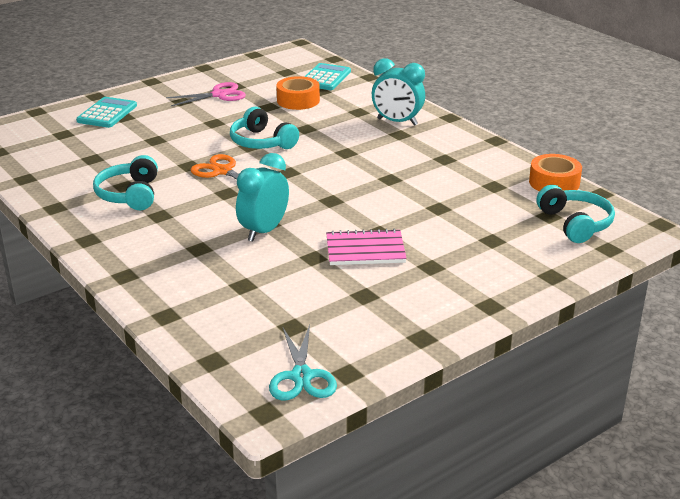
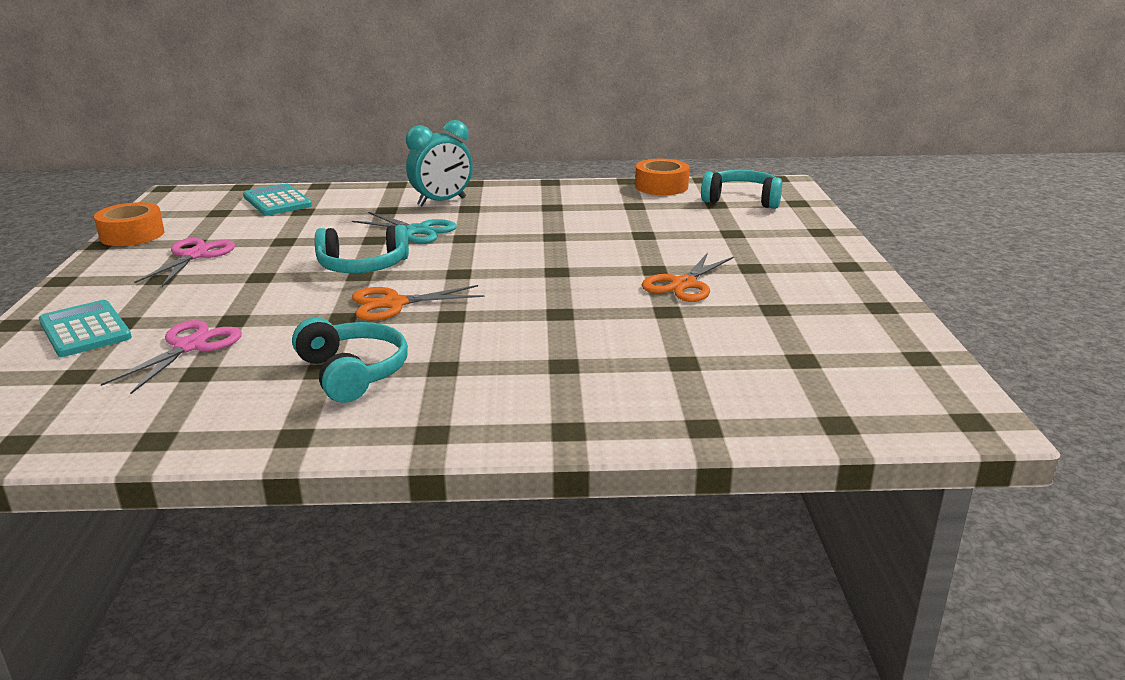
camera: 55 degrees left, 5 degrees down
(115, 144) = (190, 346): none -> pink scissors
(129, 194) = (353, 373): turquoise headphones -> turquoise headphones turned 150 degrees counterclockwise
(264, 231) = (574, 319): turquoise clock -> none
(298, 100) = (301, 225): orange tape -> orange tape (132, 235)
(301, 376) = (910, 382): turquoise scissors -> turquoise scissors (417, 231)
(365, 250) = (684, 284): pink notebook -> orange scissors

